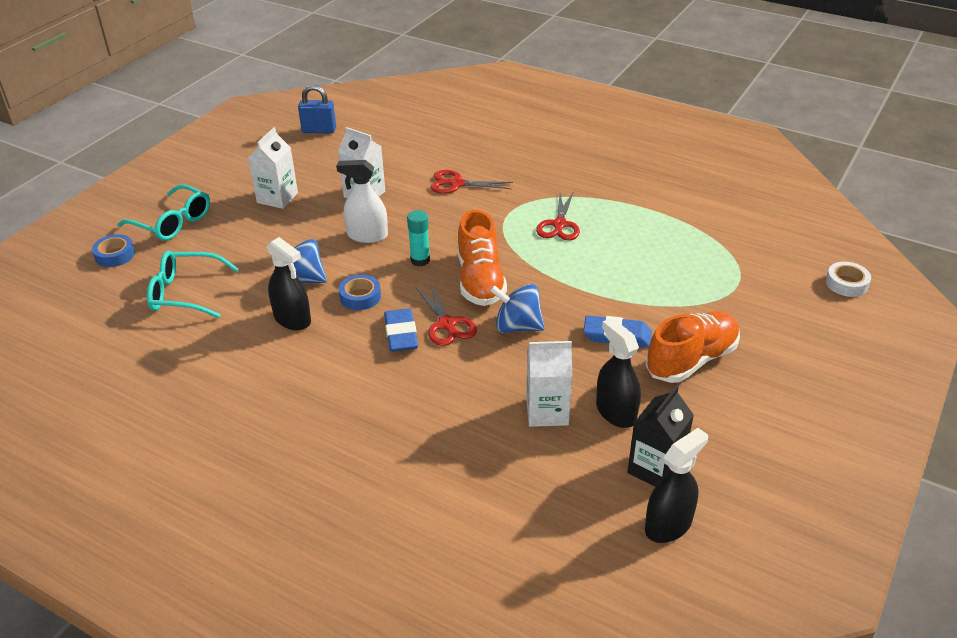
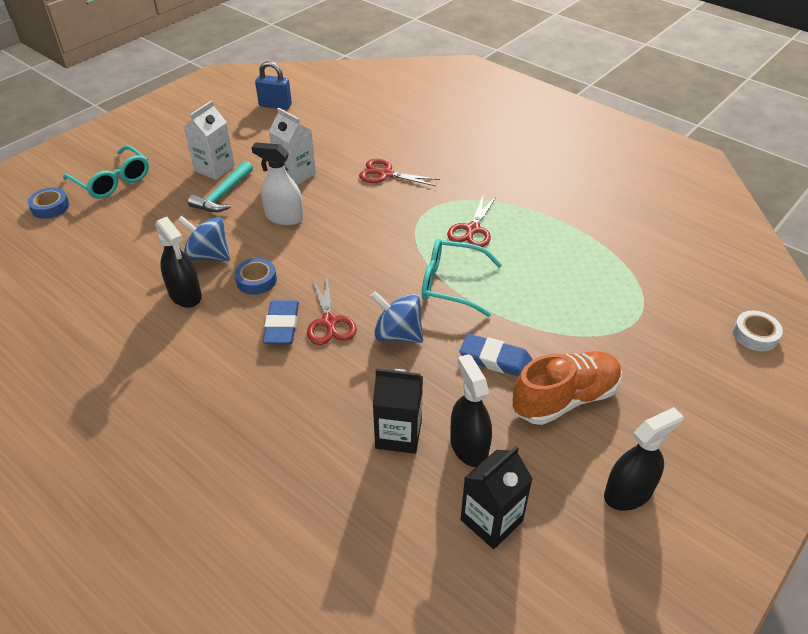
camera: 10 degrees right, 5 degrees up
(185, 293) = (98, 254): turquoise glasses -> turquoise glasses (451, 284)
(296, 222) = (223, 195): none -> turquoise hammer
(420, 260) = (325, 249): turquoise glue stick -> none
(480, 280) = (376, 279): orange shoe -> none
(547, 411) = (398, 434): white carton -> black carton
(668, 525) = (486, 590): black spray bottle -> black spray bottle (628, 493)

